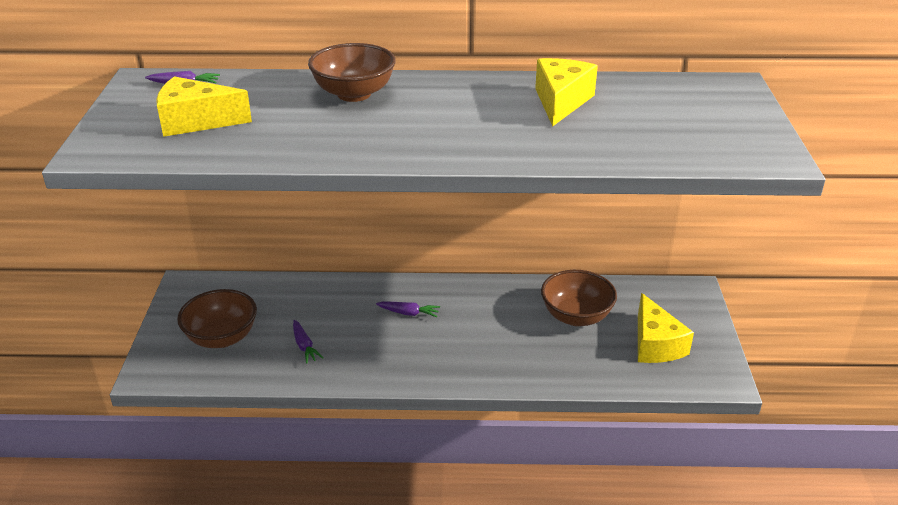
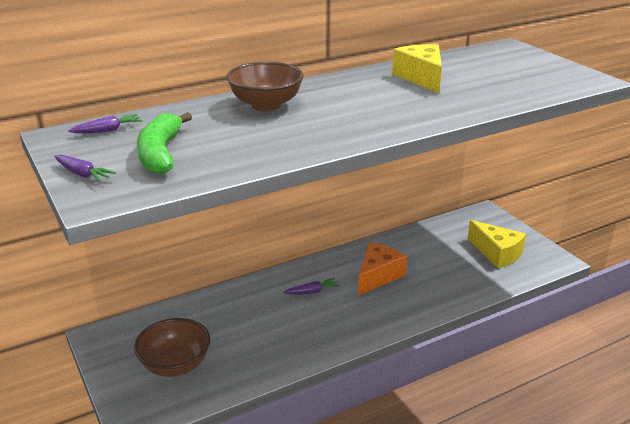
camera: 30 degrees left, 5 degrees down
(196, 121) = (161, 153): yellow cheese -> green banana
(304, 346) = (254, 345): purple carrot -> purple carrot (83, 174)
(492, 321) = (378, 276): none -> orange cheese
(576, 316) = (430, 253): brown bowl -> none

